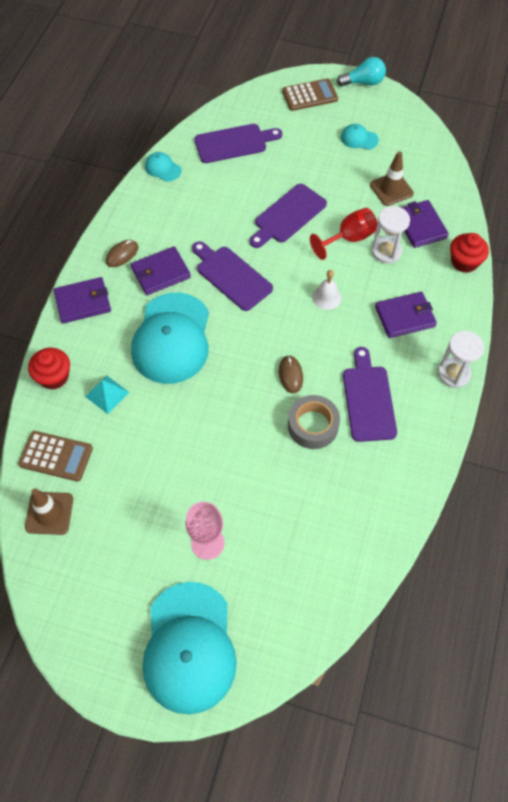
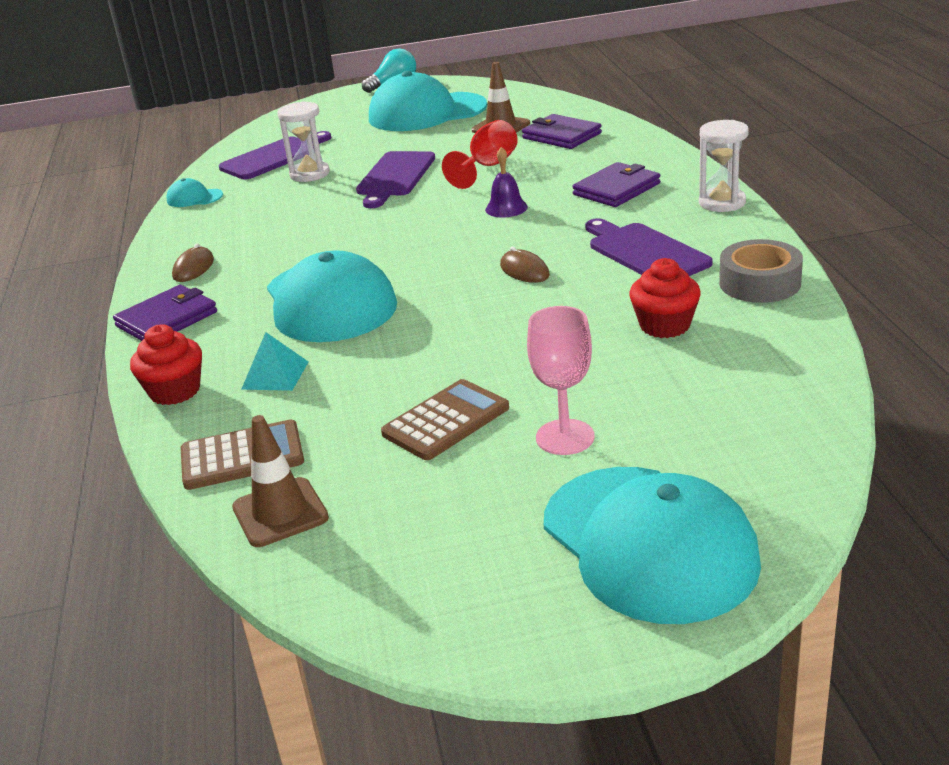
camera: 25 degrees left, 30 degrees down
(160, 273) = (263, 263): purple wallet -> none
(231, 276) = (365, 234): purple cutting board -> none
(309, 95) = (338, 107): brown calculator -> brown calculator (446, 421)
(313, 426) = (598, 294): grey tape -> grey tape (759, 283)
(326, 297) = (506, 208): white bell -> purple bell
(359, 139) = (427, 113): turquoise cap -> turquoise cap, size x2.38
(386, 251) = (542, 161): white hourglass -> white hourglass (309, 174)
(464, 262) = (639, 139): red cupcake -> red cupcake (664, 325)

